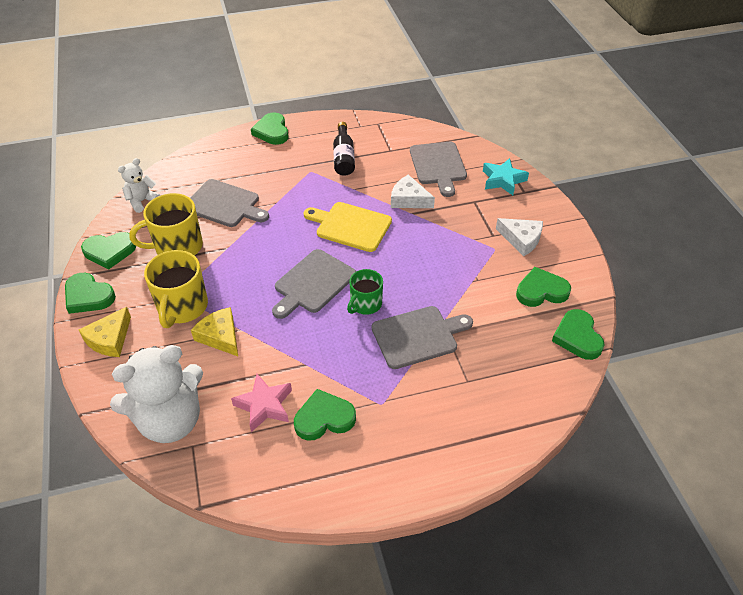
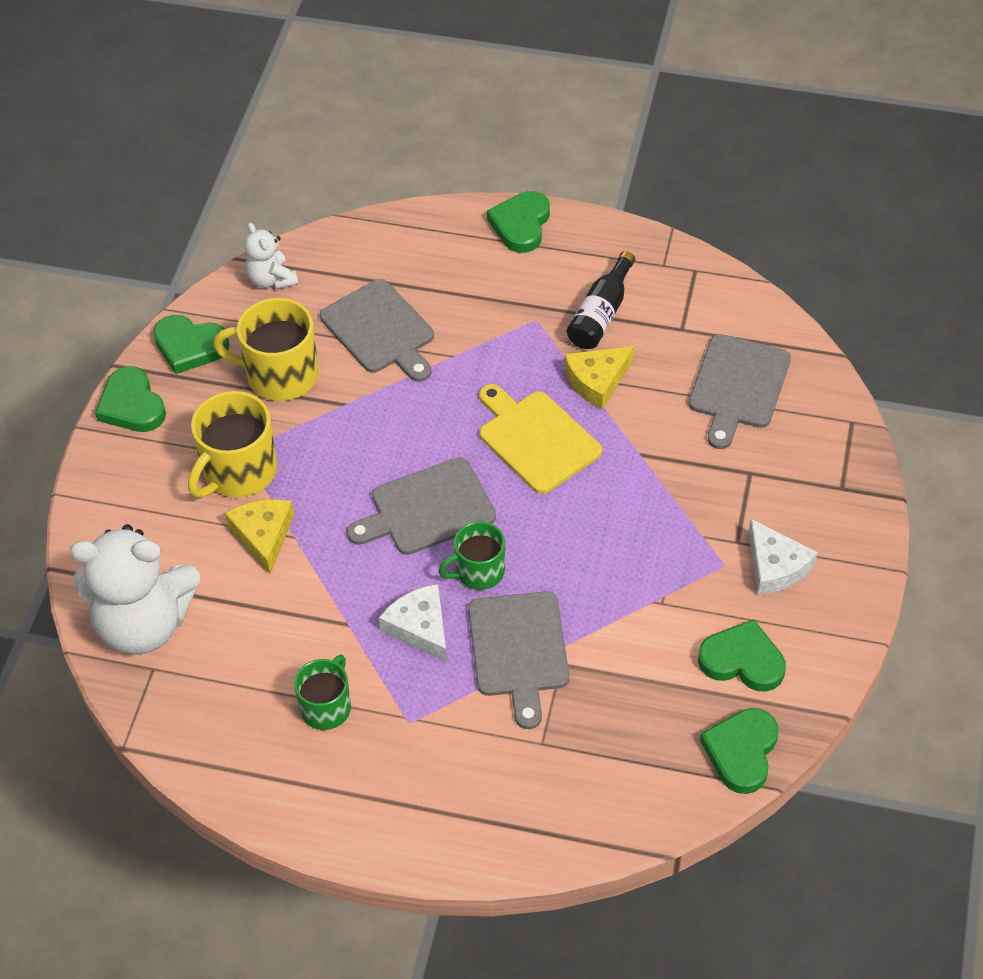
camera: 30 degrees right, 5 degrees up
(109, 339) = (128, 480): yellow cheese -> yellow cheese (597, 380)
(142, 201) = (271, 279): white teddy bear -> white teddy bear turned 105 degrees counterclockwise
(264, 405) = (264, 656): pink star -> none
(324, 418) = (326, 707): green heart -> green mug
(408, 199) = (651, 428): white cheese -> white cheese (420, 627)
(418, 336) = (519, 650): grey cutting board -> grey cutting board turned 75 degrees clockwise
(503, 180) = (822, 453): turquoise star -> none

